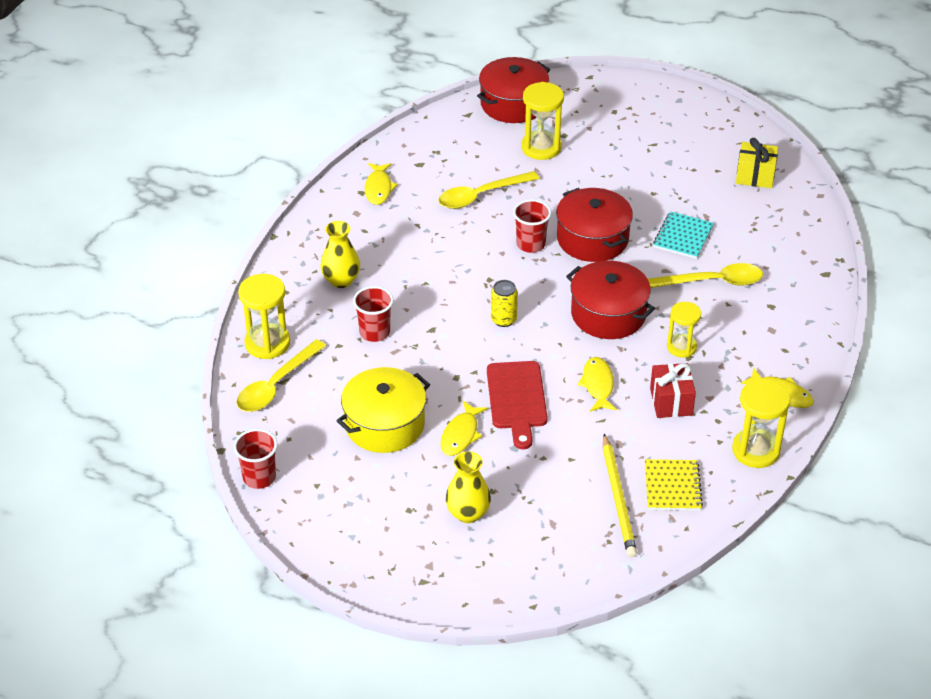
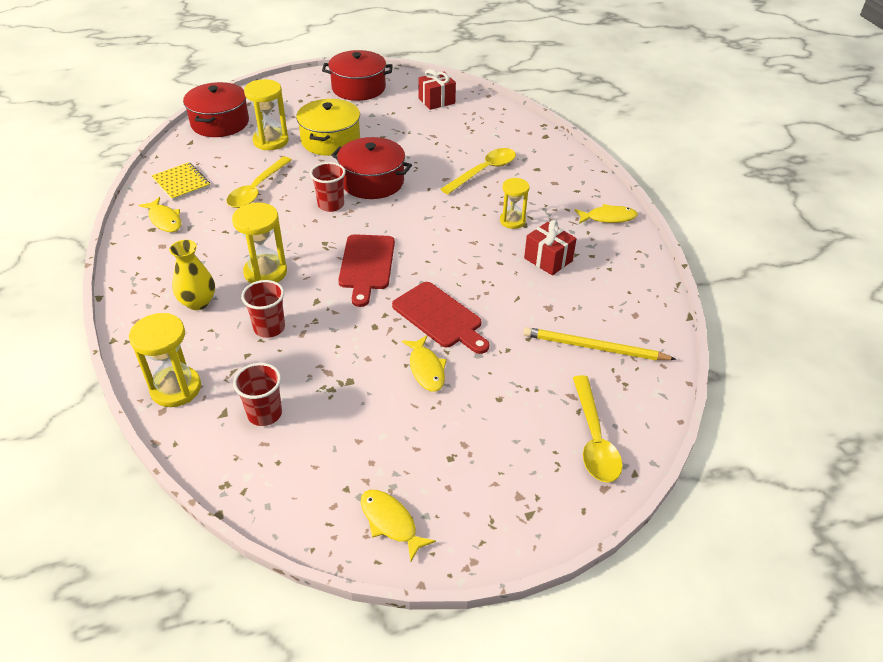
camera: 40 degrees left, 0 degrees up
(259, 477) = (283, 517): red cup -> red cup (265, 414)
(276, 385) = (219, 420): yellow spoon -> yellow spoon (594, 438)
(384, 424) = (354, 397): yellow pot -> yellow pot (330, 140)
(468, 513) = (500, 429): yellow vase -> none
(503, 319) = (366, 265): yellow can -> red cutting board
(598, 385) = (486, 275): yellow fish -> yellow fish (391, 522)
(608, 314) = (439, 224): red pot -> red pot (358, 88)
(618, 498) = (594, 347): yellow pencil -> yellow pencil turned 150 degrees clockwise
(672, 486) = (618, 317): yellow notebook -> yellow notebook (181, 183)
(683, 237) = (432, 154): turquoise notebook -> none
(755, 176) = (436, 101): yellow gift -> red gift
(756, 450) = (638, 261): yellow hourglass -> yellow hourglass (265, 272)

